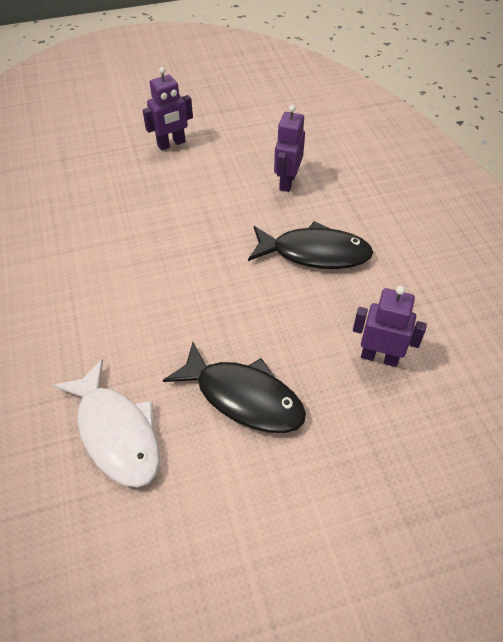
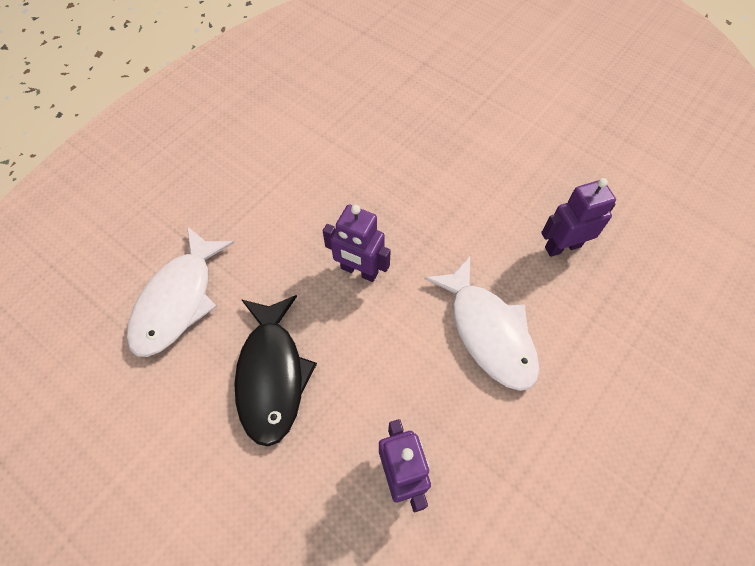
camera: 55 degrees right, 10 degrees up
(171, 144) = (518, 121): purple robot -> purple robot (359, 271)
(315, 253) = (488, 332): black fish -> white fish

